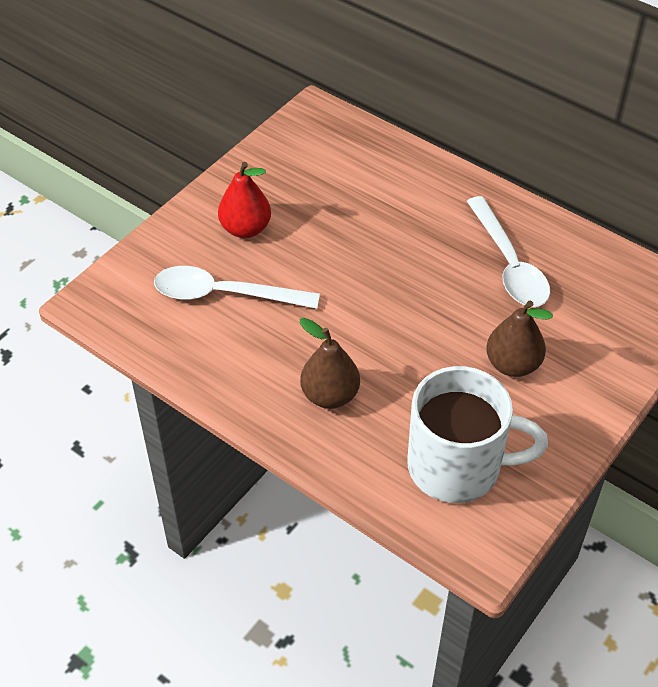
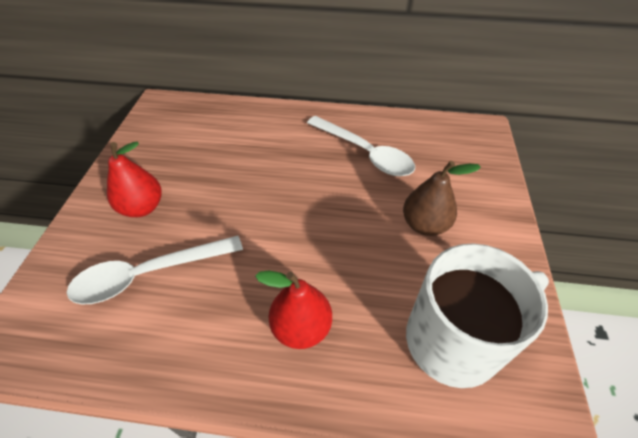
camera: 30 degrees left, 0 degrees up
(330, 395) = (301, 327): brown pear -> red pear

